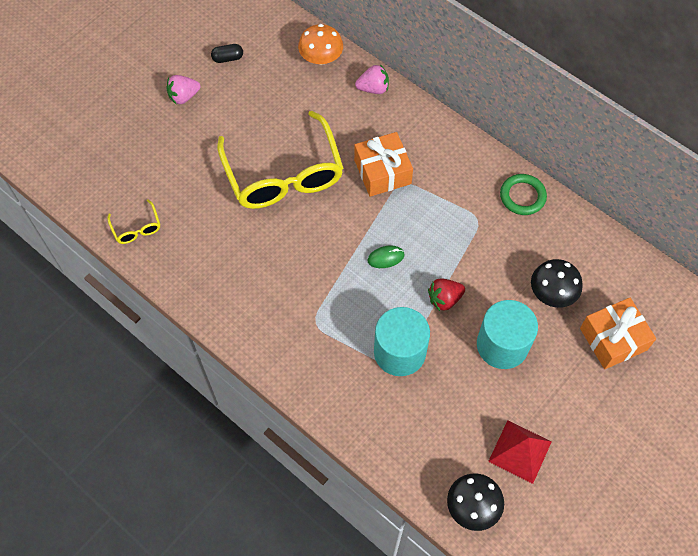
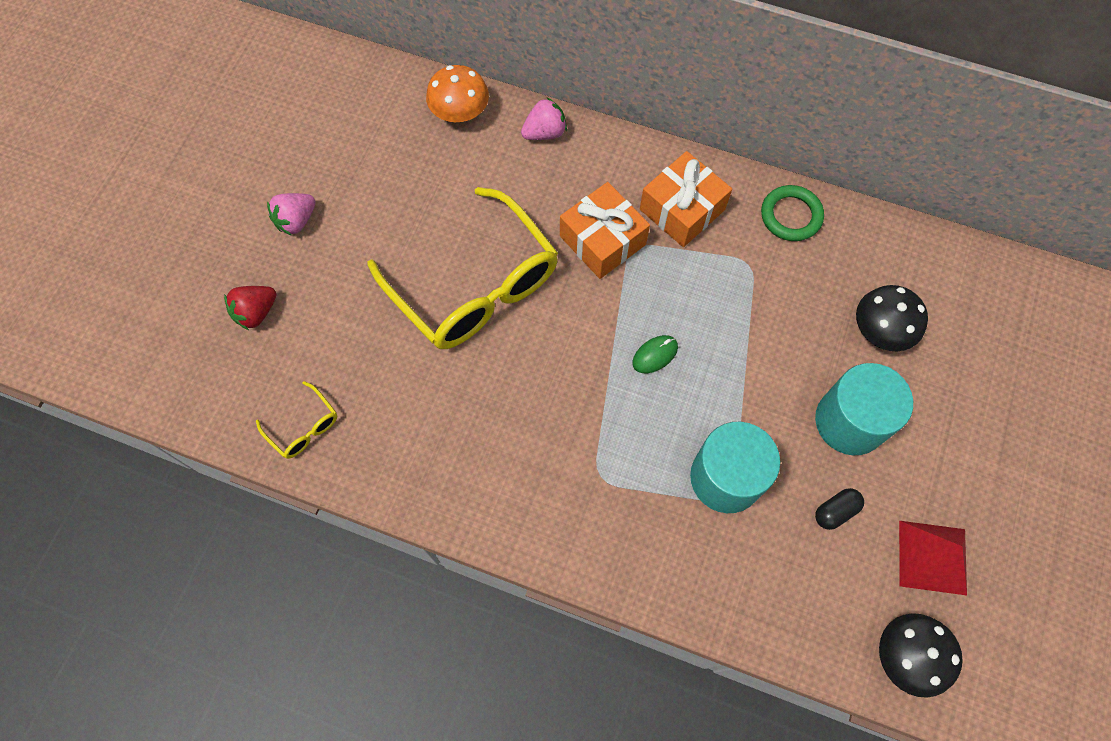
camera: 20 degrees left, 5 degrees up
(228, 58) = (336, 150): black capsule -> black capsule (835, 511)
(444, 299) = (752, 385): red strawberry -> red strawberry (256, 312)
(613, 339) = (979, 365): orange gift -> orange gift (682, 209)

